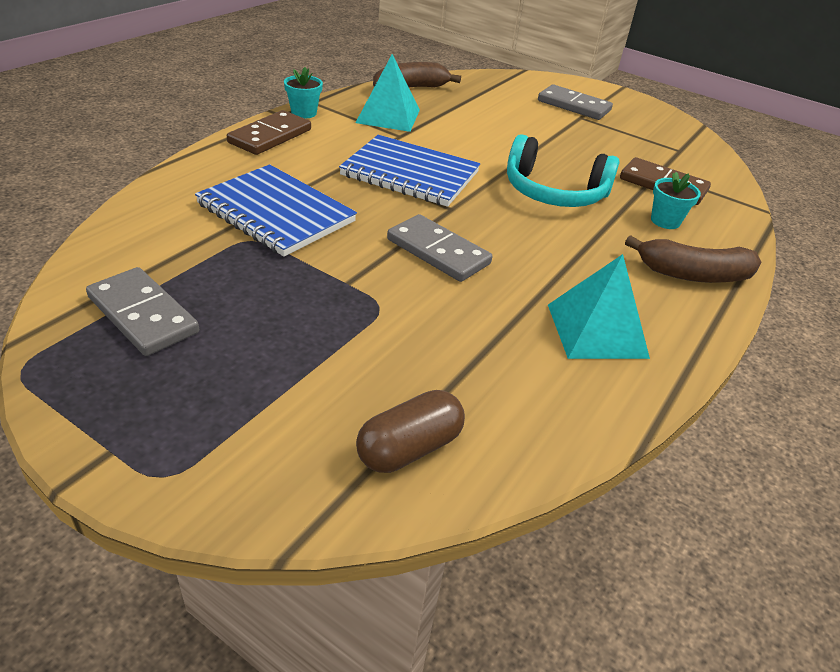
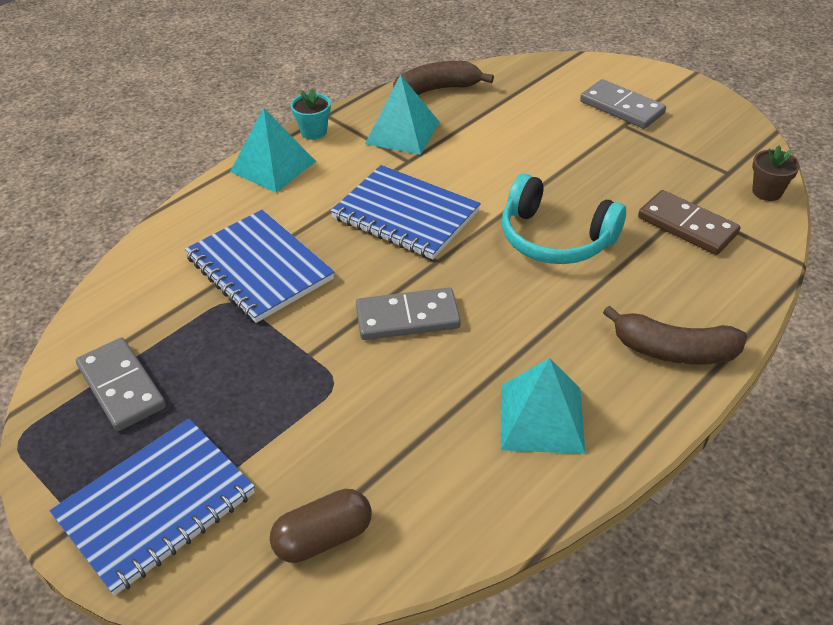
camera: 15 degrees right, 5 degrees up
(206, 428) = (156, 506): none -> blue notebook
(270, 136) = (273, 166): brown domino -> turquoise pyramid
(438, 252) = (407, 318): grey domino -> grey domino turned 60 degrees counterclockwise
(665, 221) = (669, 278): turquoise flower pot -> none
(716, 163) = (767, 192): none -> brown flower pot

